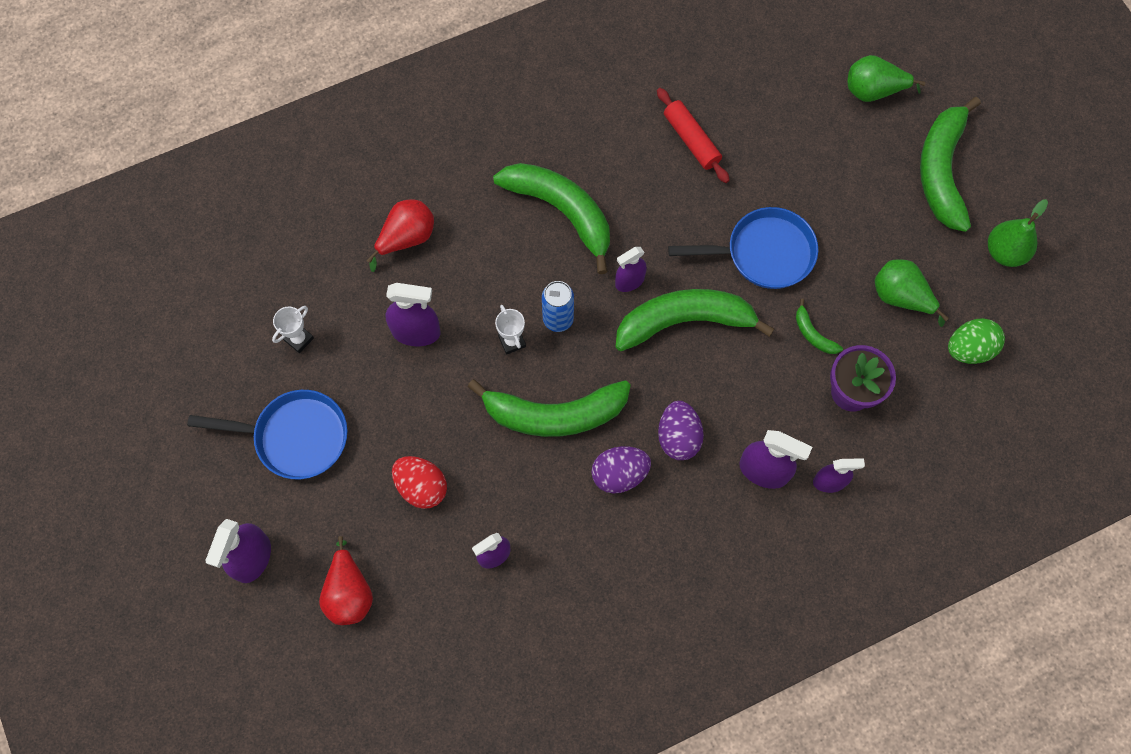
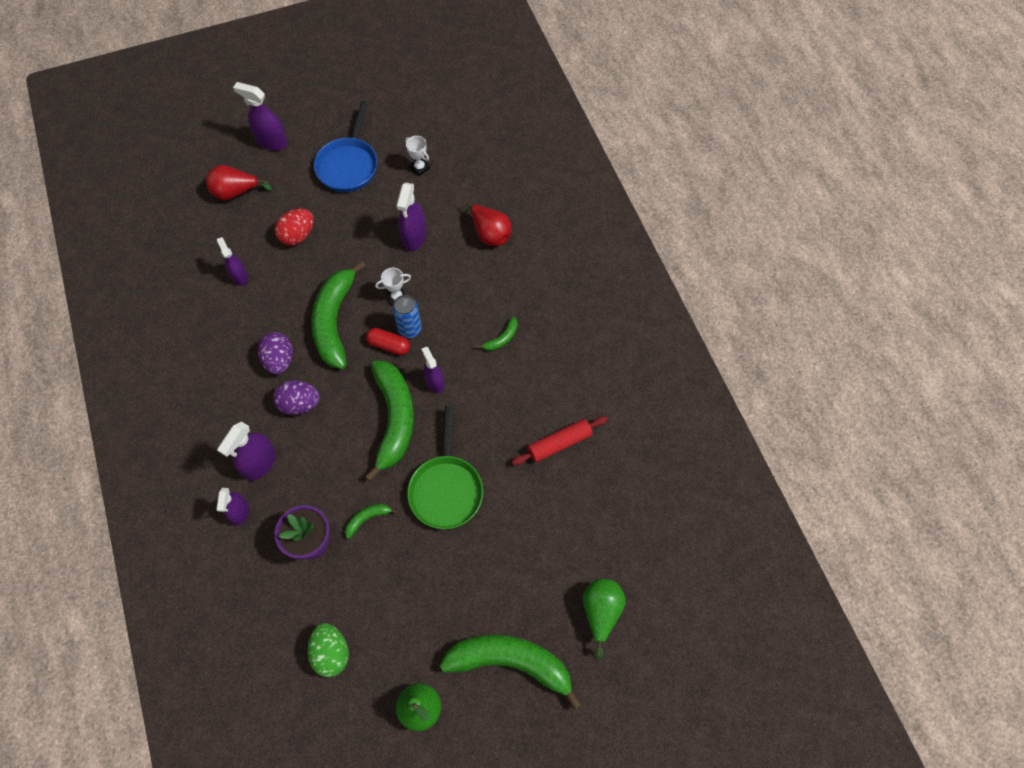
camera: 95 degrees right, 5 degrees down
(561, 211) = (502, 338): green banana -> green banana, size x0.42
(583, 341) = (389, 345): none -> red capsule
(763, 253) = (446, 488): blue pan -> green pan
(900, 297) = (389, 600): green pear -> none

